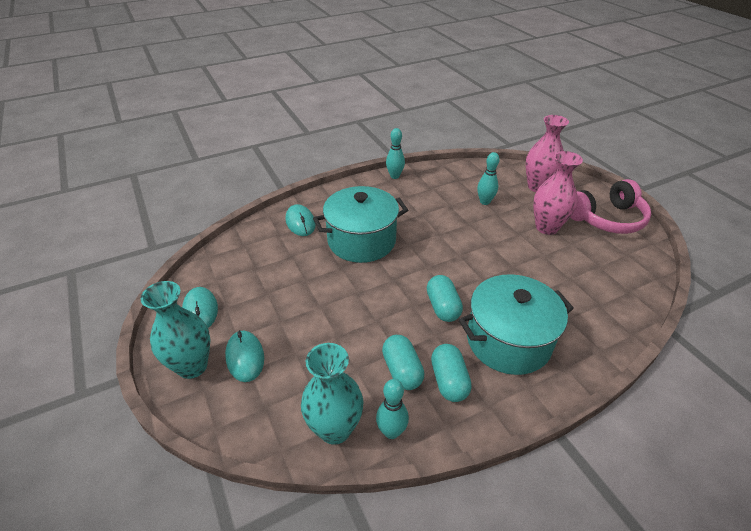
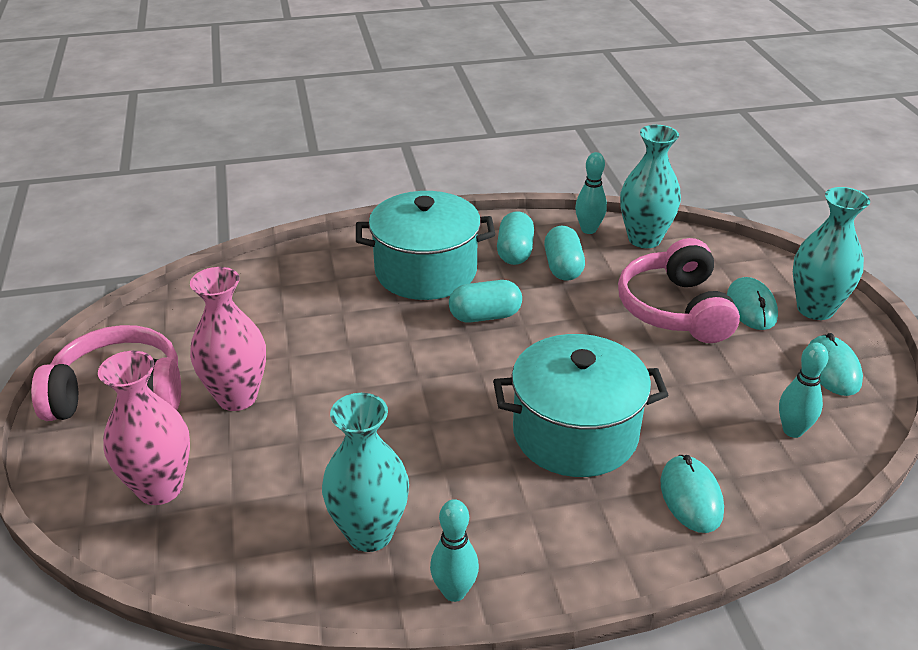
camera: 165 degrees left, 5 degrees down
(306, 342) = (675, 309): none -> pink headphones
(438, 187) = (369, 533): none -> turquoise vase
(442, 307) = (485, 316): turquoise capsule -> turquoise capsule turned 75 degrees clockwise
(485, 202) = (300, 472): turquoise bowling pin -> turquoise bowling pin (792, 430)

